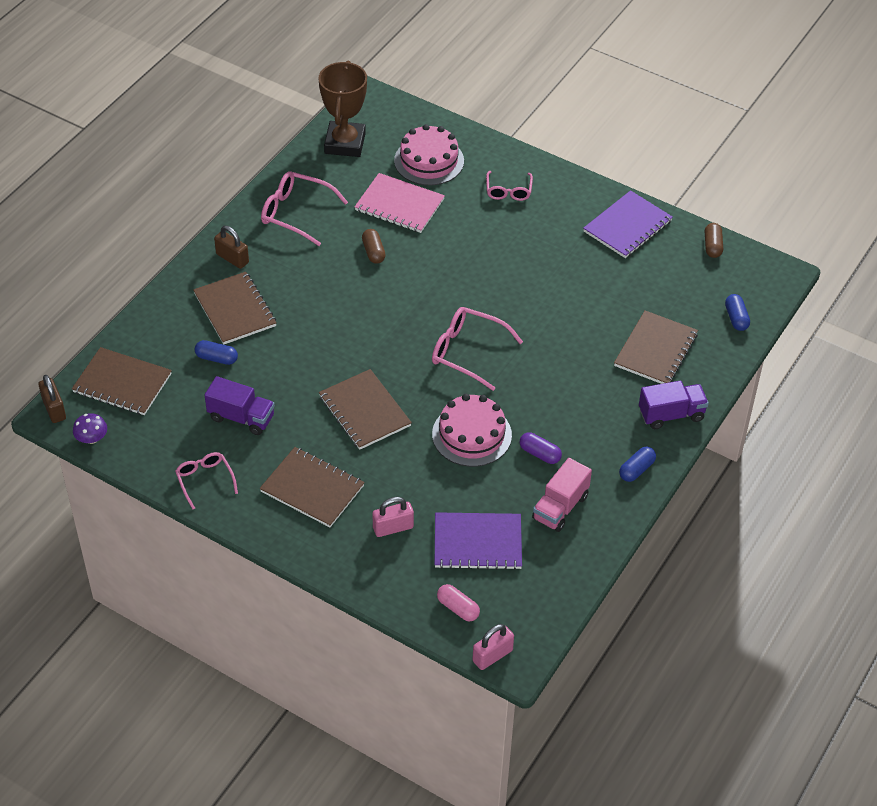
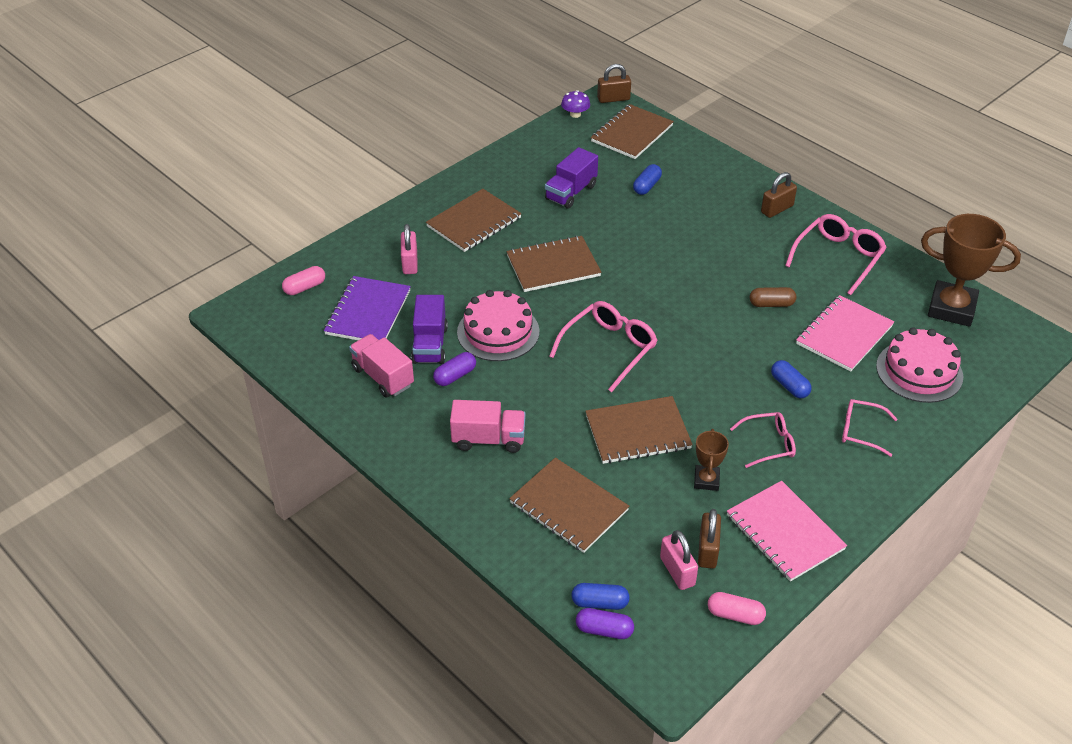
camera: 105 degrees right, 5 degrees down
(205, 480) = (507, 166): pink glasses -> pink glasses (768, 444)
(235, 310) = (706, 203): brown notebook -> brown notebook (637, 432)
(492, 655) = (245, 299): pink padlock -> pink padlock (677, 571)
(595, 273) = (706, 480): none -> brown trophy
(605, 414) = (488, 439): none -> pink truck
(627, 226) = (785, 532): purple notebook -> pink notebook
(636, 470) = (404, 446): blue capsule -> blue capsule (789, 386)
(662, 266) = (707, 550): none -> brown padlock
(671, 414) = (468, 495): purple truck -> purple truck (430, 345)
(712, 246) = (735, 615): brown capsule -> pink capsule
(758, 312) = (604, 630): none -> purple capsule

